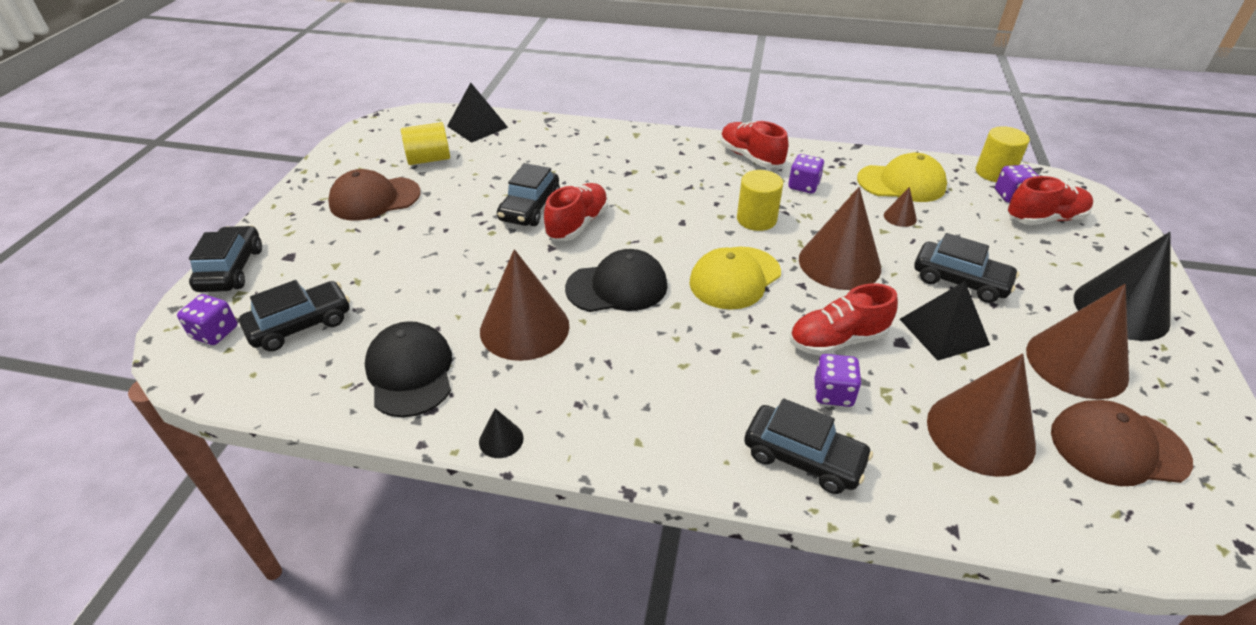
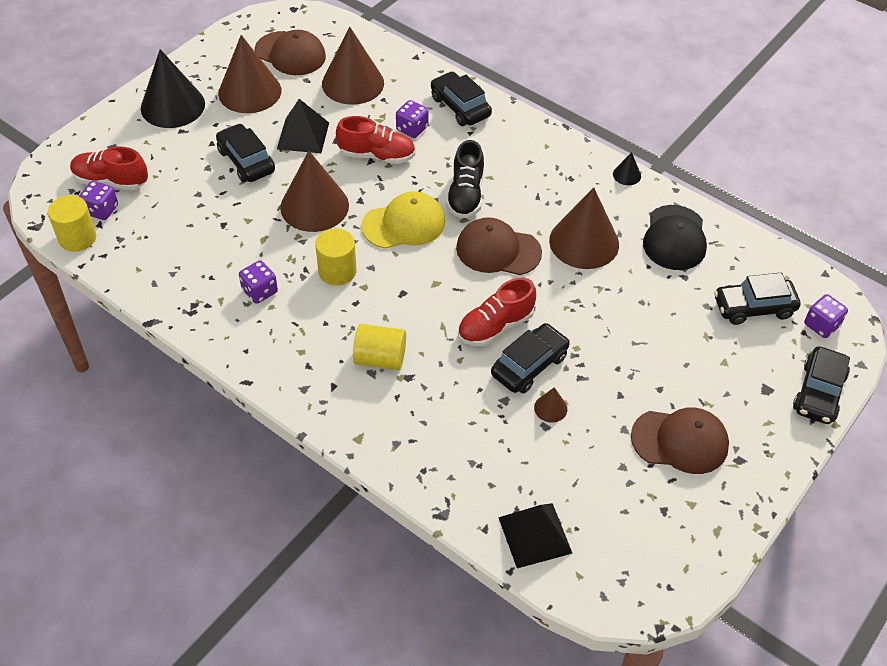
camera: 155 degrees left, 10 degrees up
(429, 159) = (610, 489): yellow cylinder -> yellow cylinder (380, 358)
(617, 287) = (498, 250): black cap -> brown cap
(695, 332) = (465, 195): none -> black shoe
(750, 157) = (271, 349): red shoe -> none
(900, 217) = (219, 227): brown cone -> brown cone (550, 408)
(901, 183) = (171, 259): yellow cap -> none

